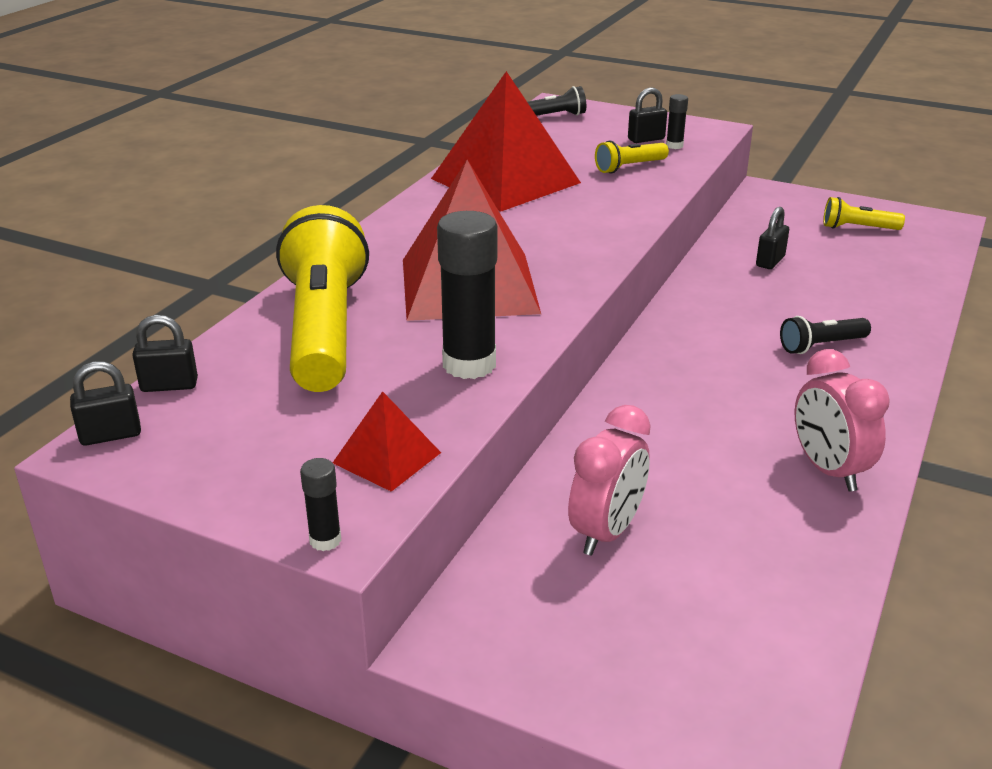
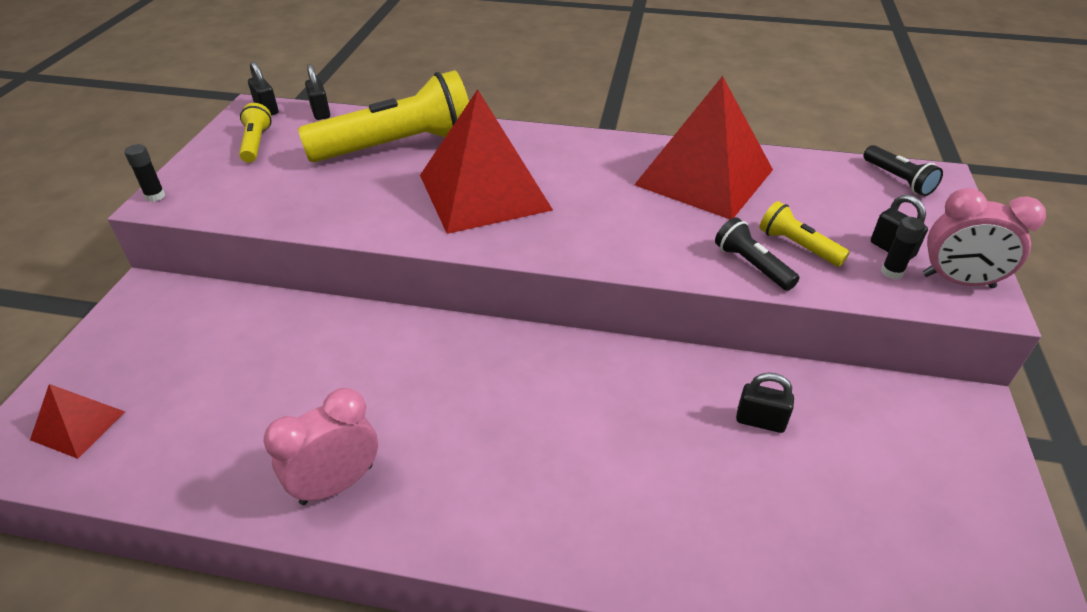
camera: 75 degrees right, 10 degrees up
(386, 457) = (238, 200): red pyramid -> red pyramid (78, 425)
(469, 364) = (359, 212): black glue stick -> none
(606, 532) = (248, 346): pink clock -> pink clock (958, 281)
(821, 346) = (574, 475): black flashlight -> black flashlight (752, 265)
(858, 228) = (925, 513): yellow flashlight -> yellow flashlight (256, 143)

